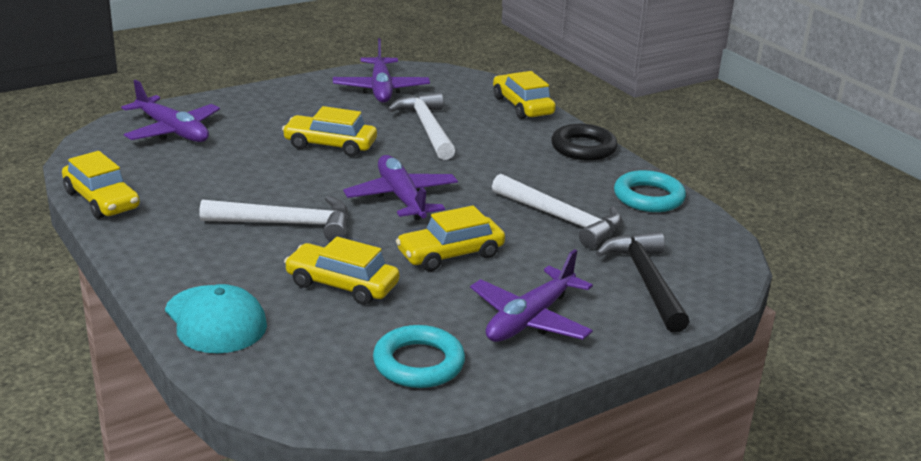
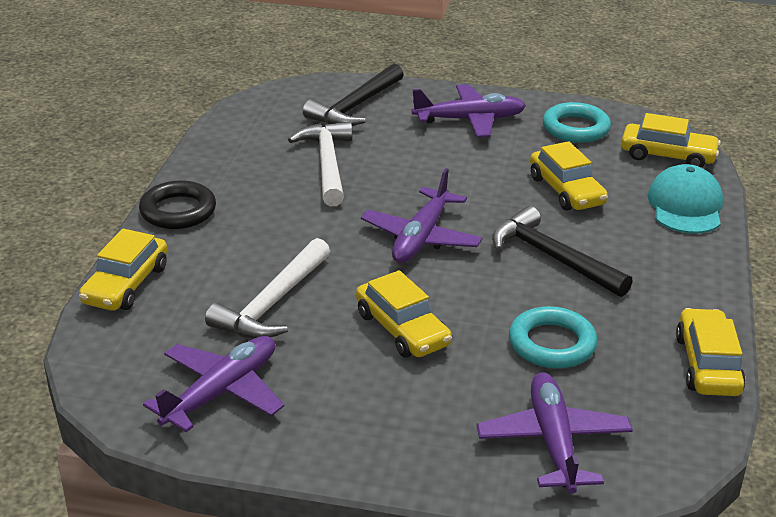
camera: 135 degrees left, 5 degrees up
(286, 224) = (552, 257): white hammer -> black hammer
(450, 254) = (455, 177): yellow car -> yellow car (668, 155)
(648, 197) = (228, 150): turquoise ring -> turquoise ring (552, 344)

